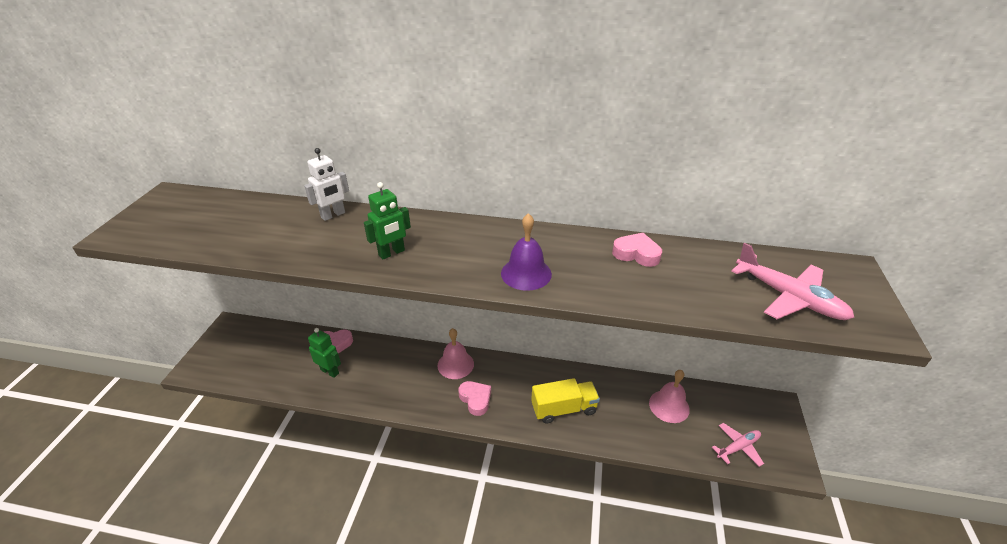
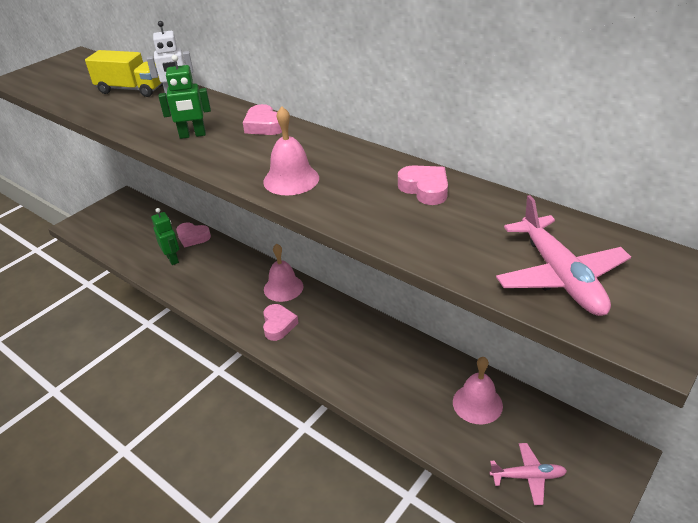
camera: 30 degrees right, 0 degrees up
(450, 228) = (264, 126): none -> pink heart
(526, 273) = (291, 179): purple bell -> pink bell
(564, 409) = (357, 364): yellow truck -> yellow truck (131, 89)

